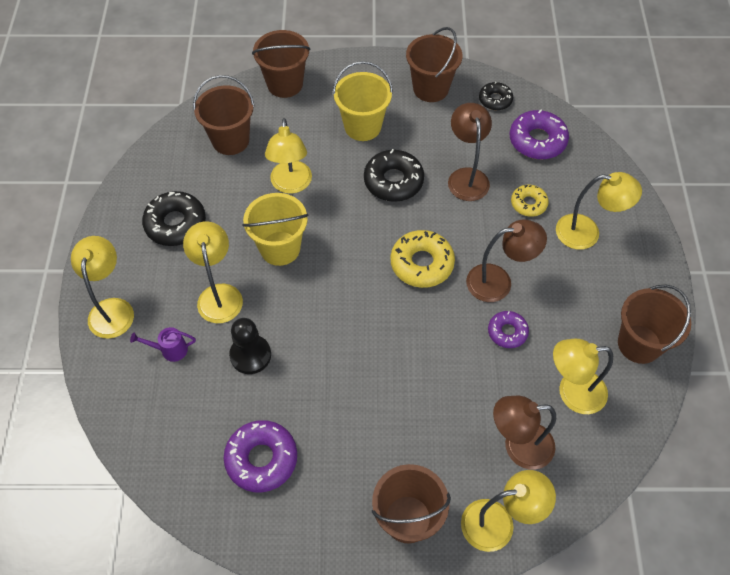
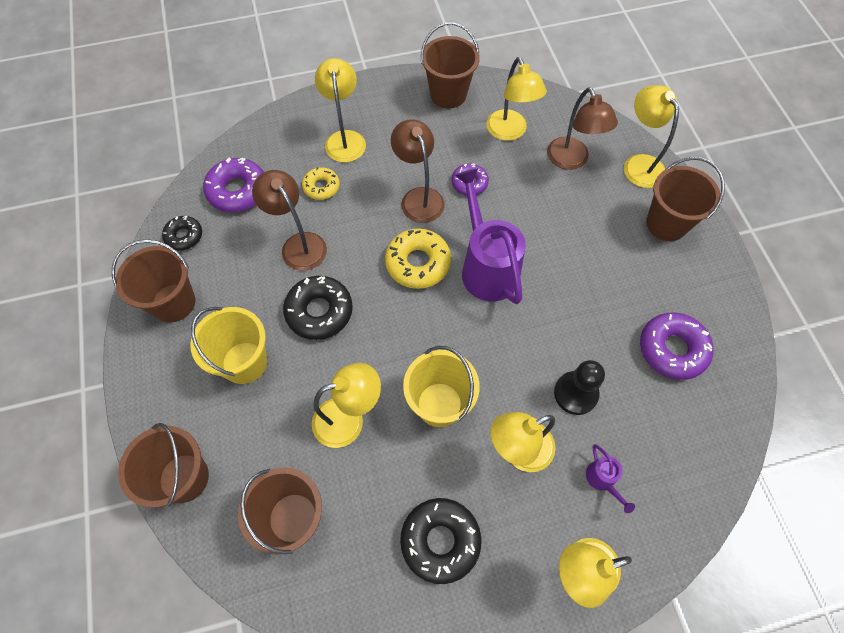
camera: 105 degrees left, 5 degrees up
(402, 320) = (486, 266): none -> purple watering can
(466, 177) = (298, 244): brown lamp -> brown lamp turned 75 degrees clockwise

